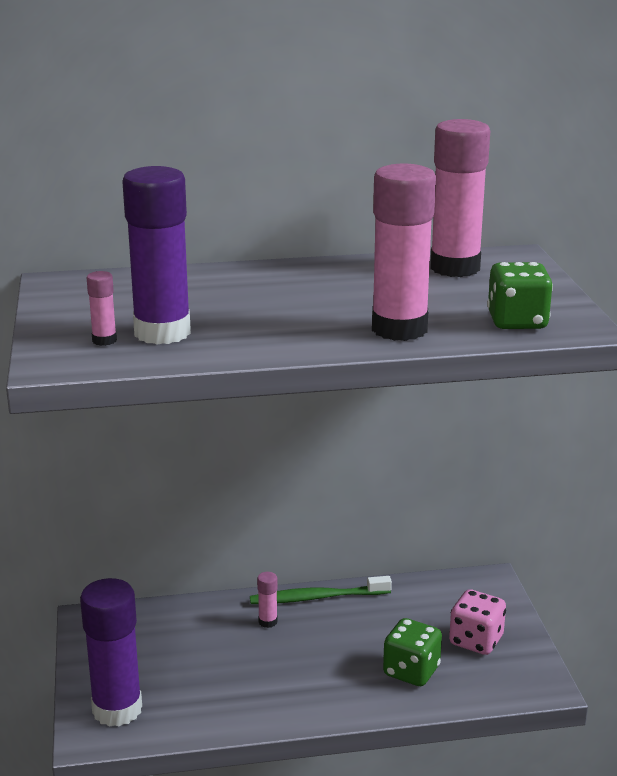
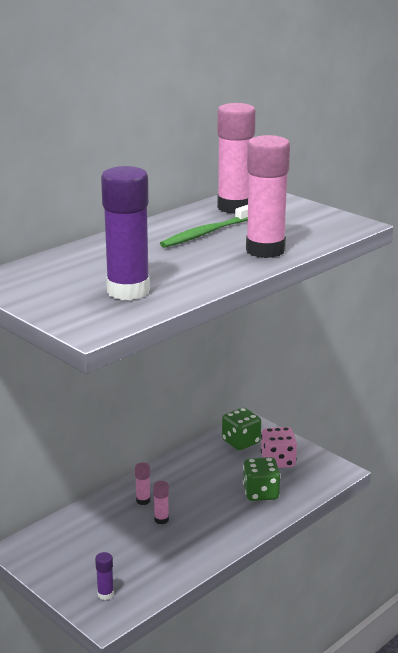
camera: 35 degrees left, 0 degrees up
(104, 340) = (99, 306): pink glue stick -> pink glue stick (161, 519)
(117, 709) = (105, 594): purple glue stick -> purple glue stick, size x0.42
(316, 598) = (157, 474): green toothbrush -> green toothbrush (206, 233)
(517, 322) = (320, 229): green dice -> green dice (241, 442)

